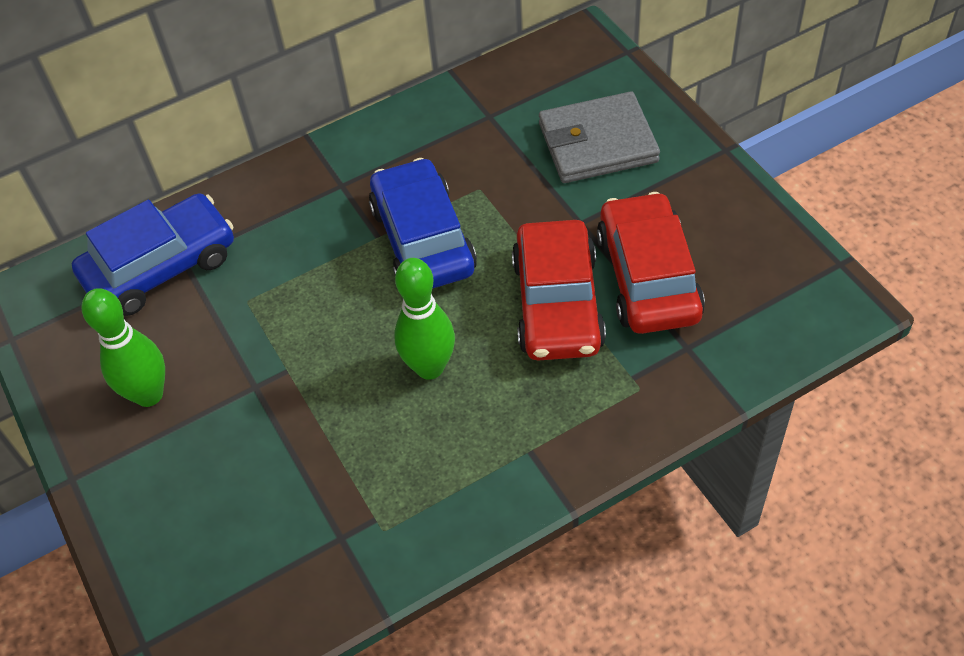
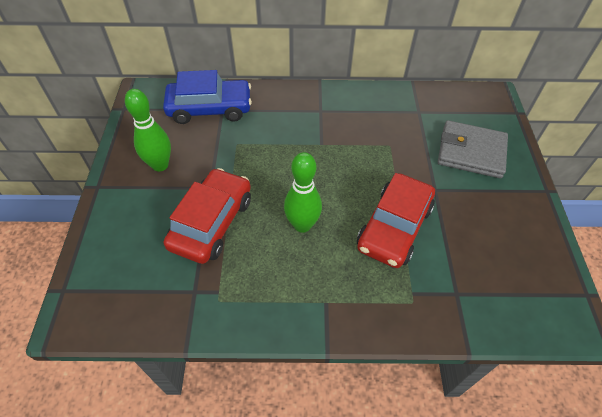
camera: 25 degrees right, 0 degrees up
(423, 239) = (343, 157): blue car -> none
(648, 277) = (457, 239): red car -> red car (212, 223)

